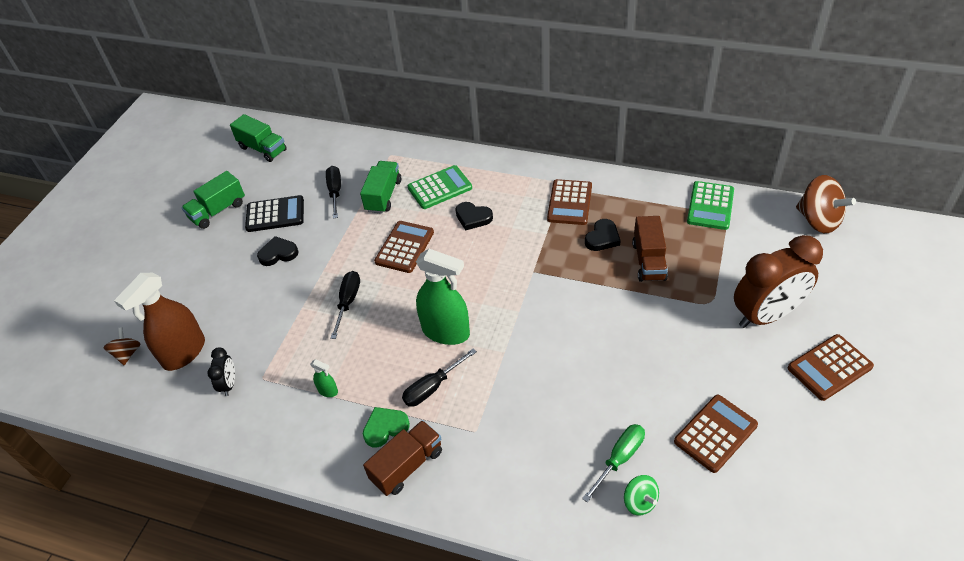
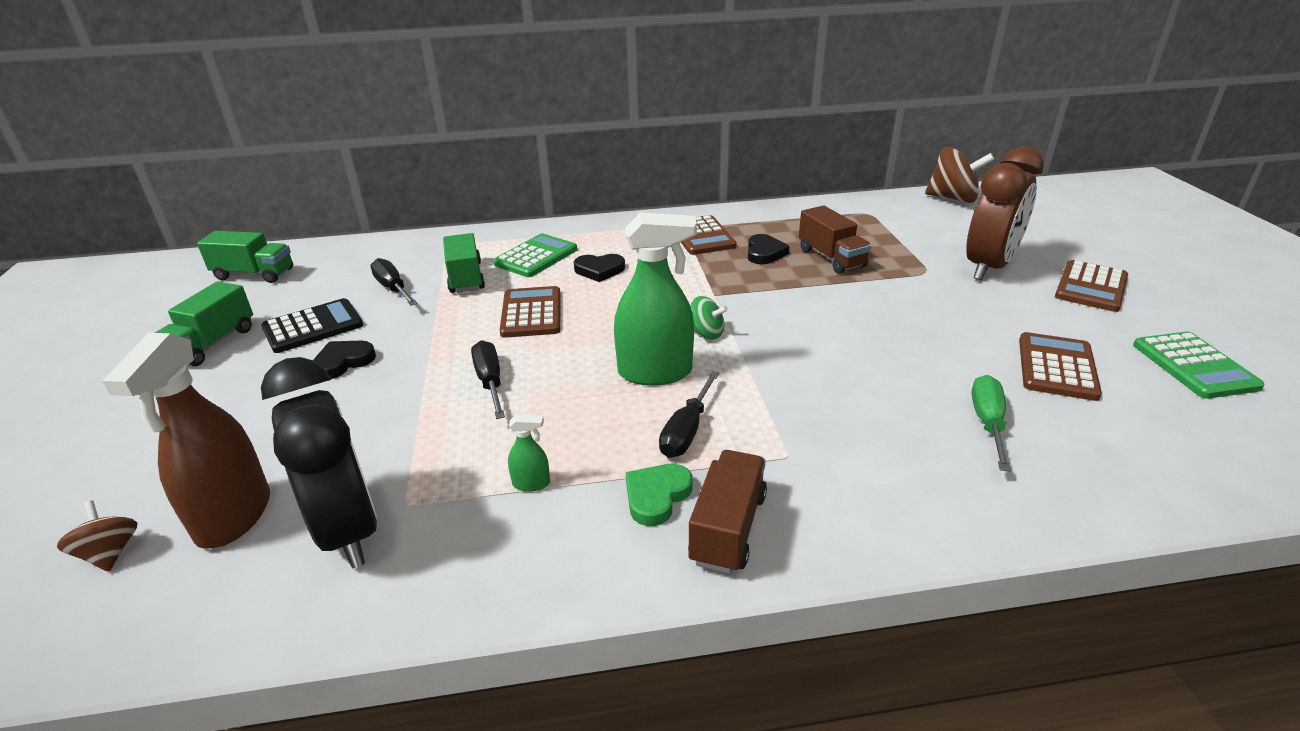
camera: 30 degrees left, 15 degrees down
(229, 384) = (348, 530): black clock -> black clock, size x2.24
(639, 502) = (1057, 455): green spinning top -> green spinning top (706, 333)
(710, 206) = (846, 210): green calculator -> green calculator (1194, 366)

